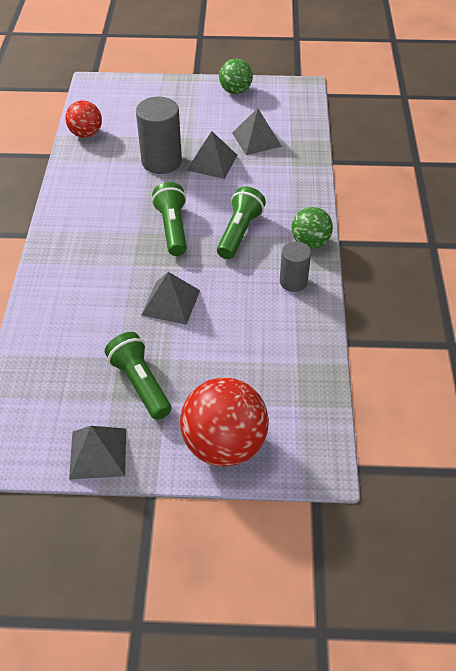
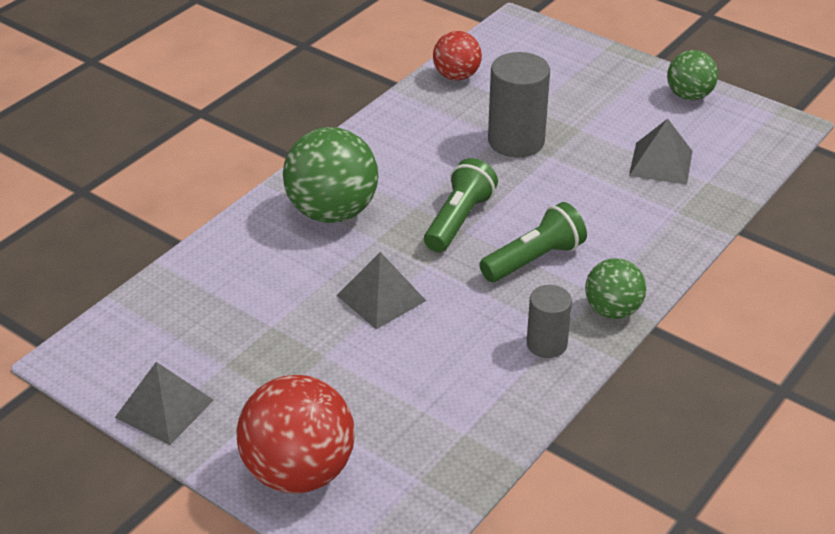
camera: 35 degrees right, 10 degrees down
(87, 260) = (332, 212): none -> green ball
(140, 383) = (270, 364): green flashlight -> none
(212, 162) = (577, 167): grey pyramid -> none

